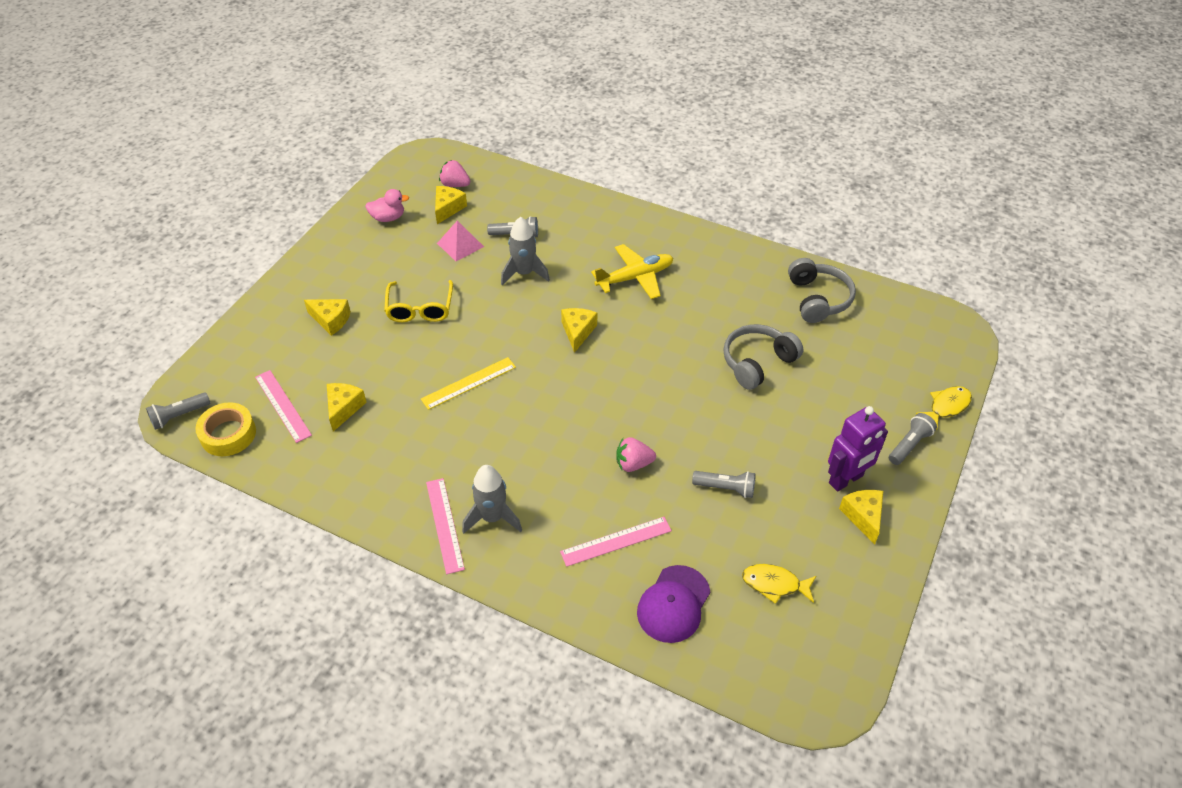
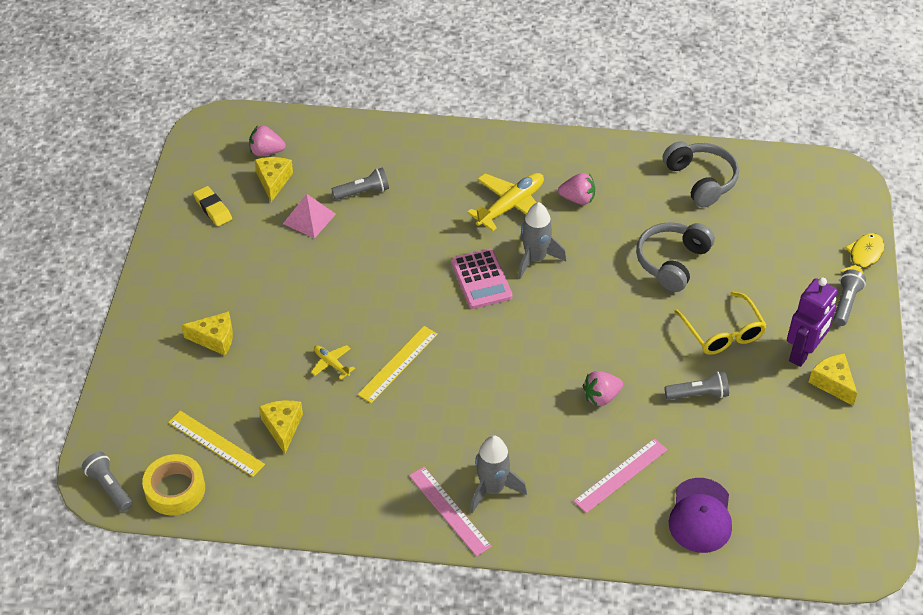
camera: 20 degrees left, 0 degrees up
(179, 416) = (109, 487): grey flashlight -> grey flashlight turned 105 degrees clockwise
(282, 406) = (216, 443): pink ruler -> yellow ruler
(388, 218) = (213, 209): pink duck -> yellow eraser
(413, 367) = (331, 364): none -> yellow plane
(420, 309) = (304, 300): yellow glasses -> yellow glasses (723, 333)
(524, 273) = (394, 232): grey rocket -> grey rocket (535, 259)
(577, 332) = (481, 279): yellow cheese -> pink calculator
(697, 286) = (578, 199): none -> pink strawberry
(774, 584) = (781, 469): yellow fish -> none

